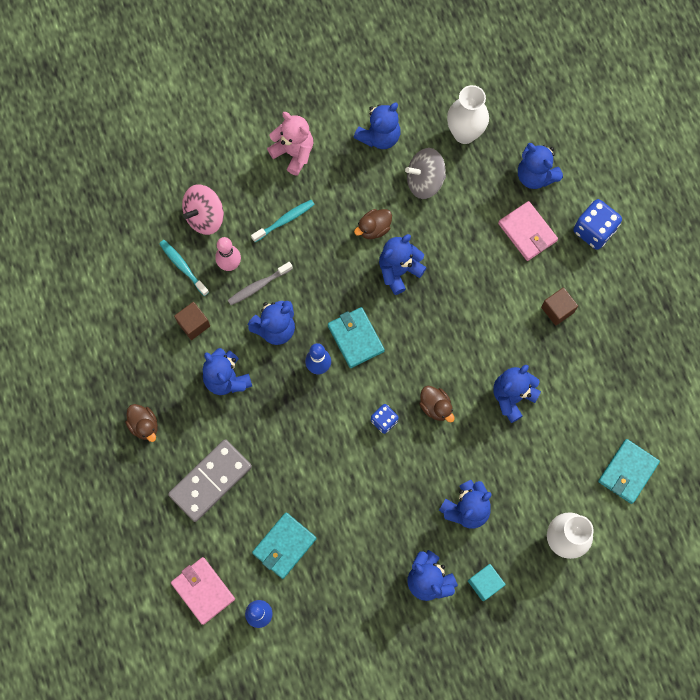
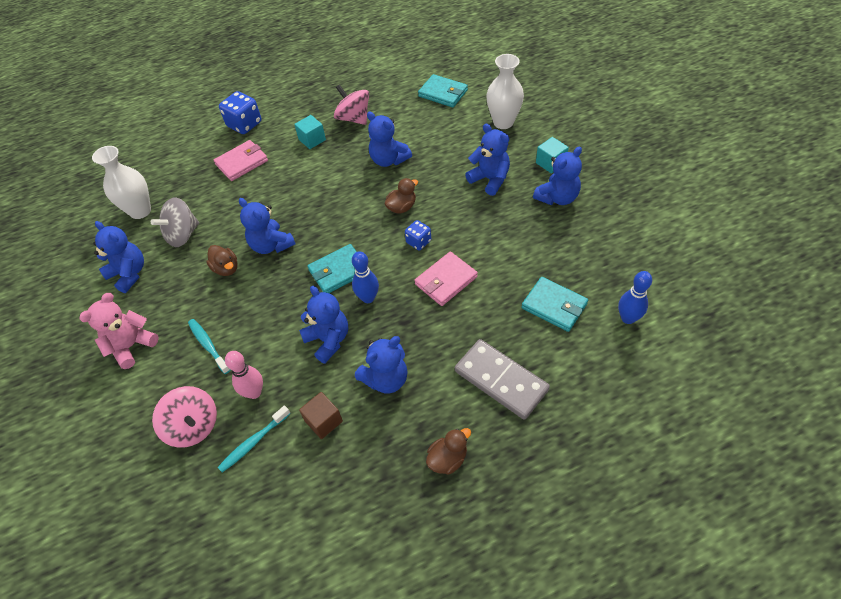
camera: 90 degrees left, 20 degrees down
(203, 591) = (619, 372): pink wallet -> pink wallet (446, 280)
(258, 286) = (281, 361): grey toothbrush -> none
(424, 181) = (183, 235): grey spinning top -> grey spinning top turned 60 degrees clockwise
(535, 175) = (190, 162): blue teddy bear -> none
(557, 310) = (312, 140): brown cube -> turquoise cube
(591, 359) = (354, 118): none -> pink spinning top

